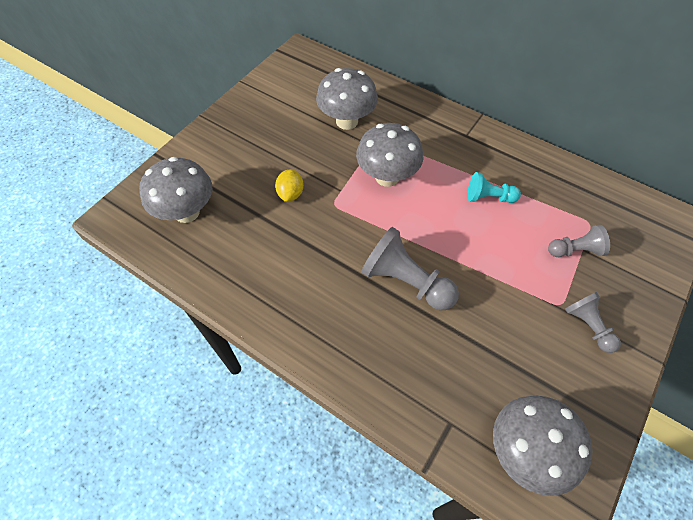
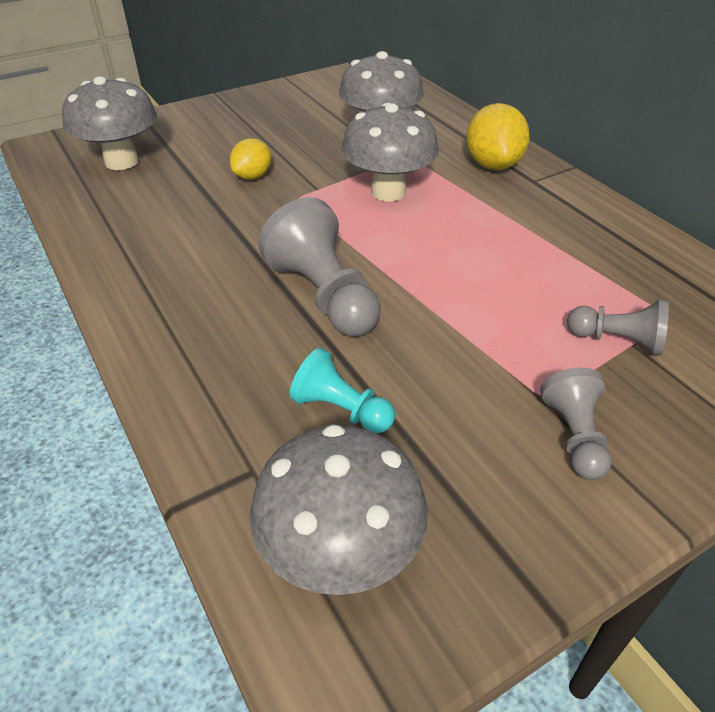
camera: 25 degrees right, 15 degrees down
(435, 129) = (493, 165): none -> yellow lemon
(489, 197) = (518, 247): turquoise pawn -> turquoise pawn (341, 409)

